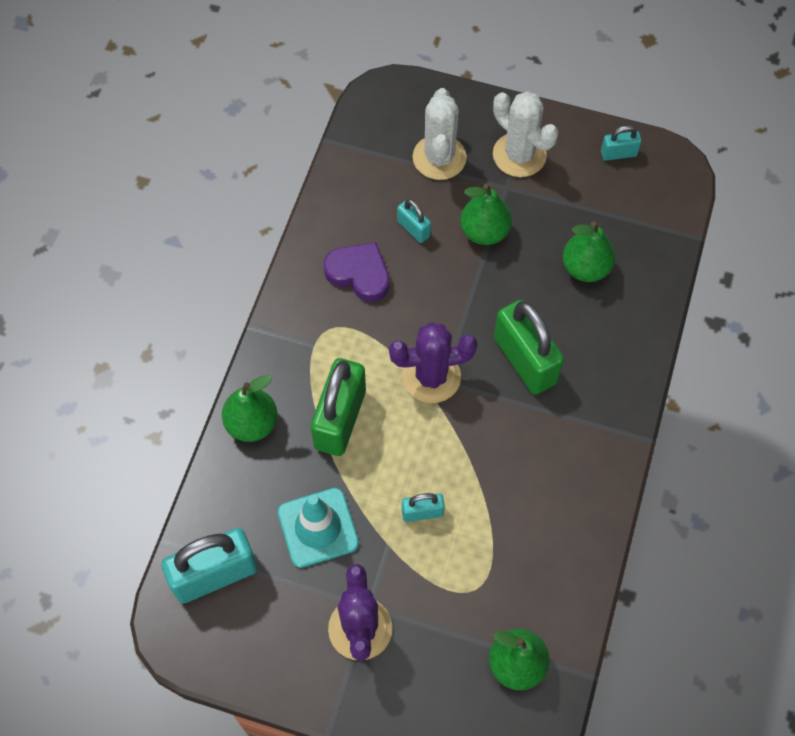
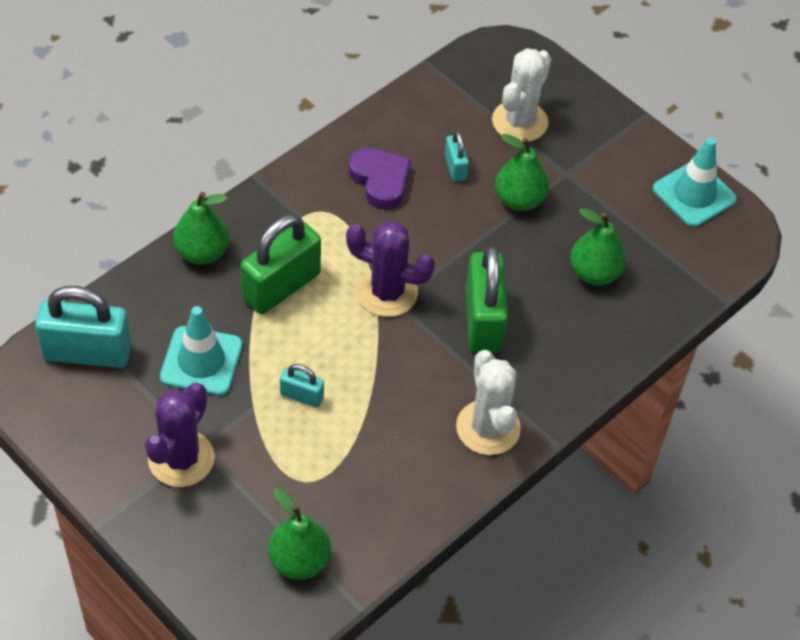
camera: 25 degrees right, 10 degrees down
(519, 155) = (597, 153): white cactus -> white cactus (488, 428)
(618, 153) = (694, 194): turquoise padlock -> turquoise traffic cone

